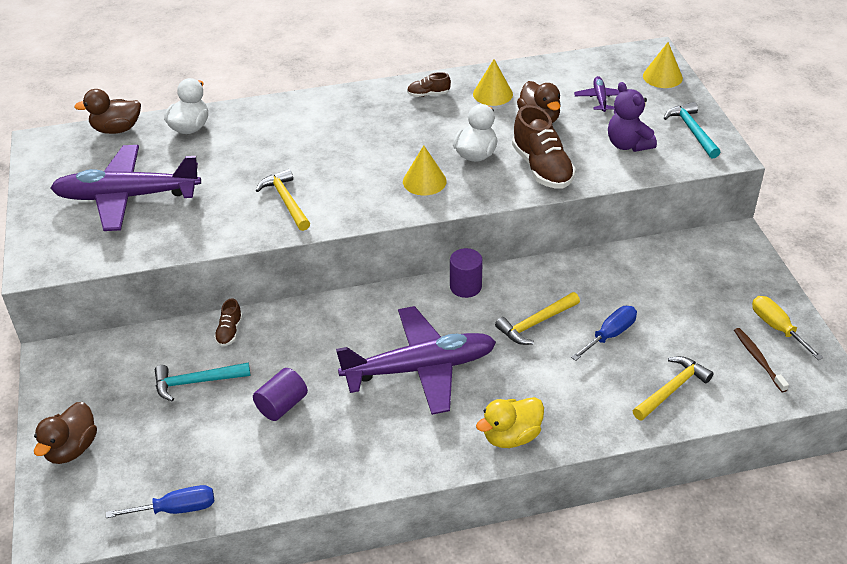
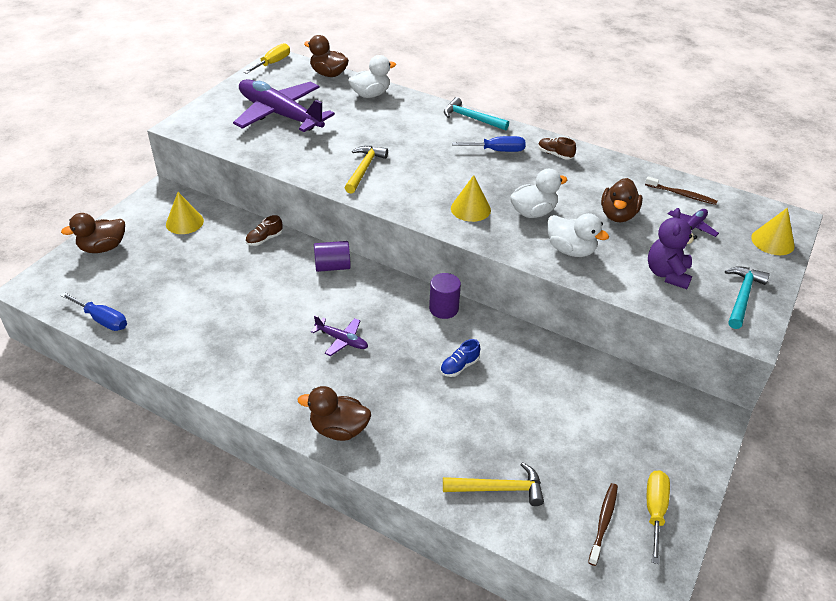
camera: 40 degrees right, 0 degrees up
(38, 149) = (273, 63): none -> yellow screwdriver
(196, 382) = (208, 255): turquoise hammer -> turquoise hammer (471, 118)
(282, 405) = (233, 303): purple cylinder -> purple cylinder (332, 266)
(419, 368) = (341, 340): purple plane -> purple plane, size x0.43
(492, 94) = (605, 179): yellow cone -> yellow cone (184, 222)
(511, 436) = (339, 429): yellow duck -> brown duck
(535, 323) = (459, 366): yellow hammer -> blue shoe
(542, 168) = (570, 250): brown shoe -> white duck
(562, 75) = (681, 194): none -> brown toothbrush
(610, 335) = (504, 414): blue screwdriver -> blue screwdriver (497, 151)

